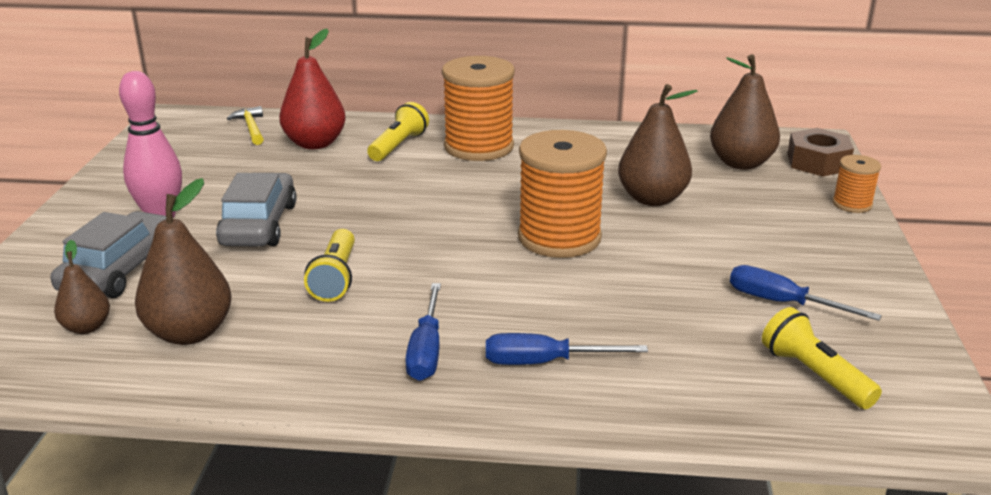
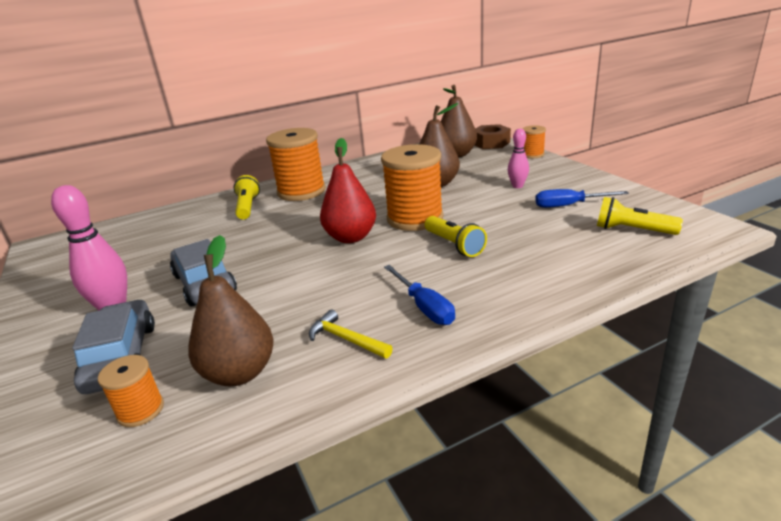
camera: 30 degrees left, 0 degrees up
(87, 327) = (140, 410): brown pear -> orange spool
(251, 128) = (121, 231): yellow hammer -> yellow hammer (346, 339)
(315, 143) = (185, 224): red pear -> red pear (351, 237)
(335, 278) = (306, 292): yellow flashlight -> yellow flashlight (454, 245)
(544, 362) = (500, 282): blue screwdriver -> none
(754, 245) = (517, 186): none -> pink bowling pin

